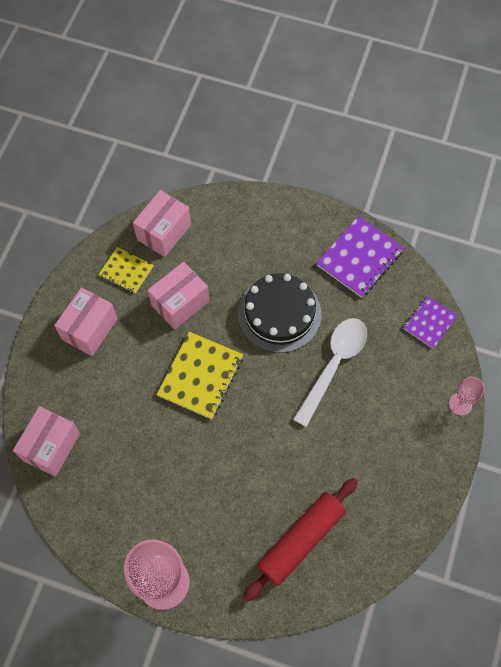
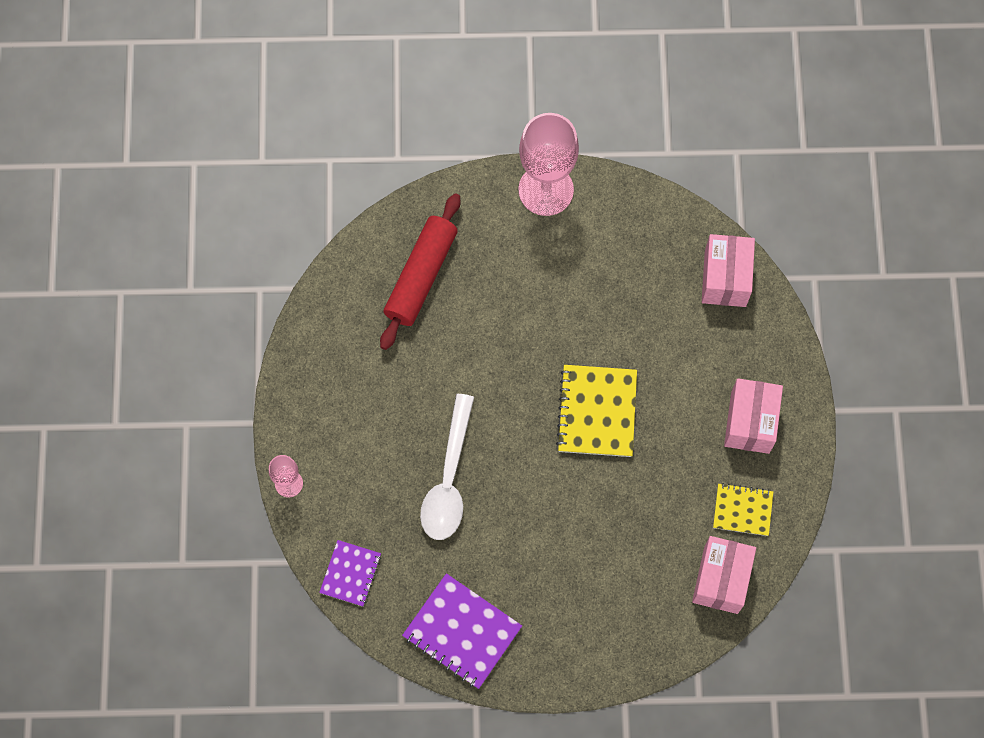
camera: 160 degrees right, 5 degrees up
(180, 303) = (659, 492): pink box -> none
(279, 314) = (535, 521): black cake -> none
(359, 258) = (462, 632): purple notebook -> purple notebook turned 75 degrees counterclockwise

